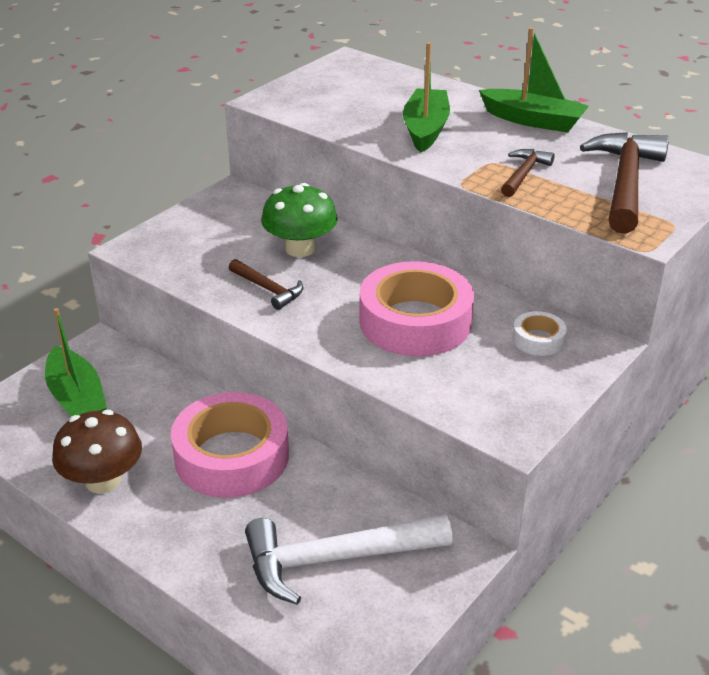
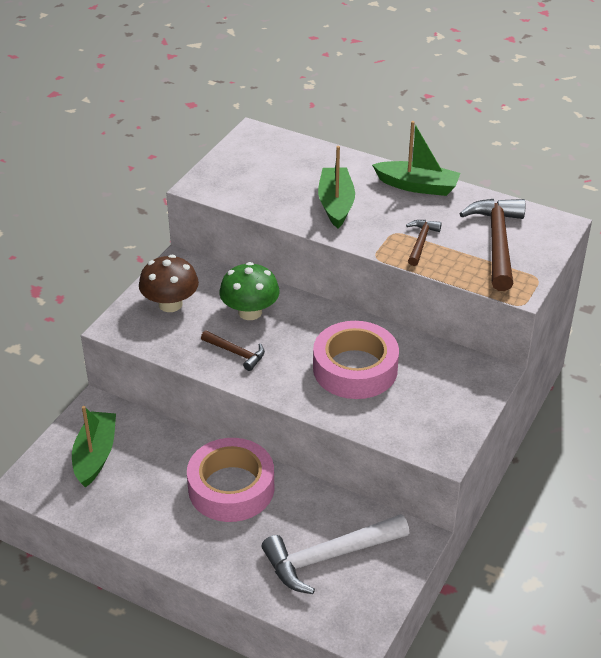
camera: 10 degrees left, 5 degrees up
(76, 398) = (95, 455): green boat -> green boat turned 135 degrees counterclockwise
(103, 481) = (140, 520): brown mushroom -> brown mushroom (170, 304)
(538, 339) = (448, 373): white tape -> none

